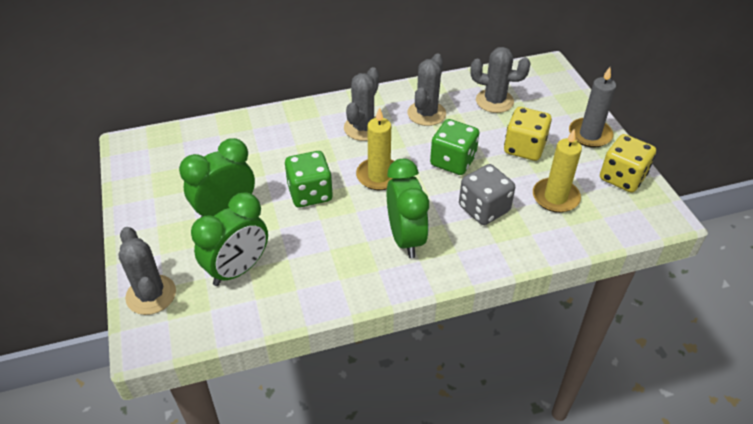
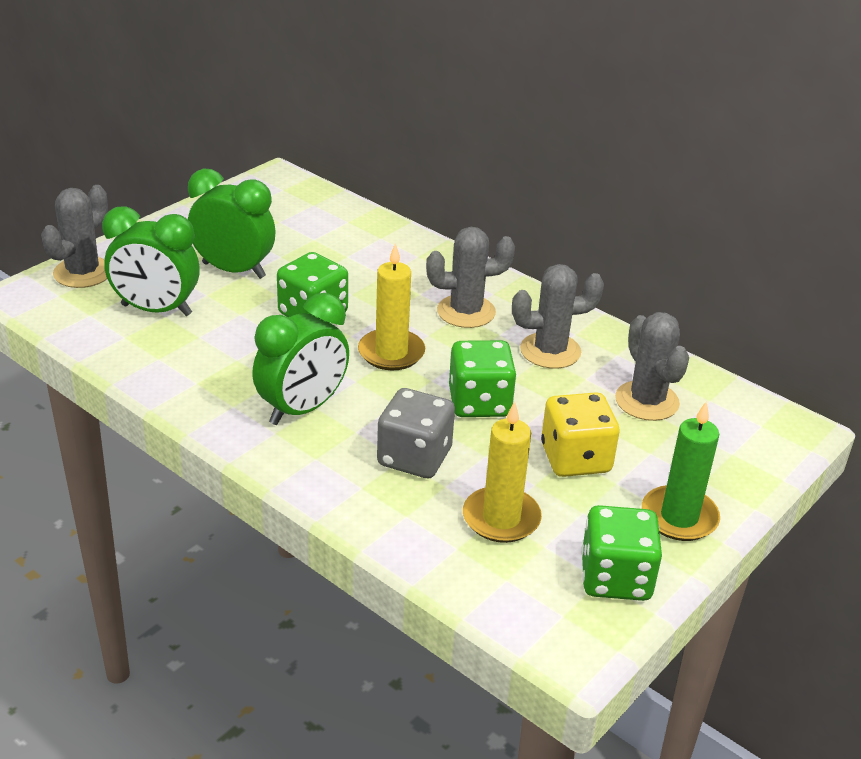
camera: 55 degrees right, 10 degrees down
(590, 135) = (679, 517): grey candle -> green candle
(622, 177) = (615, 578): yellow dice -> green dice

